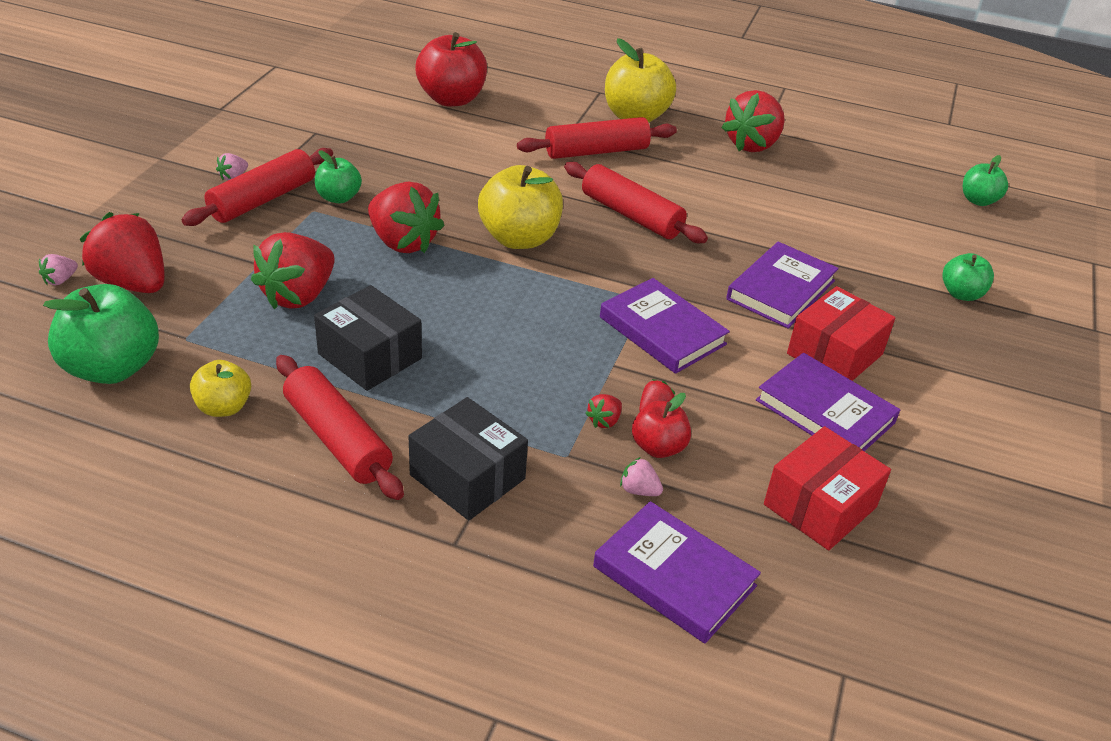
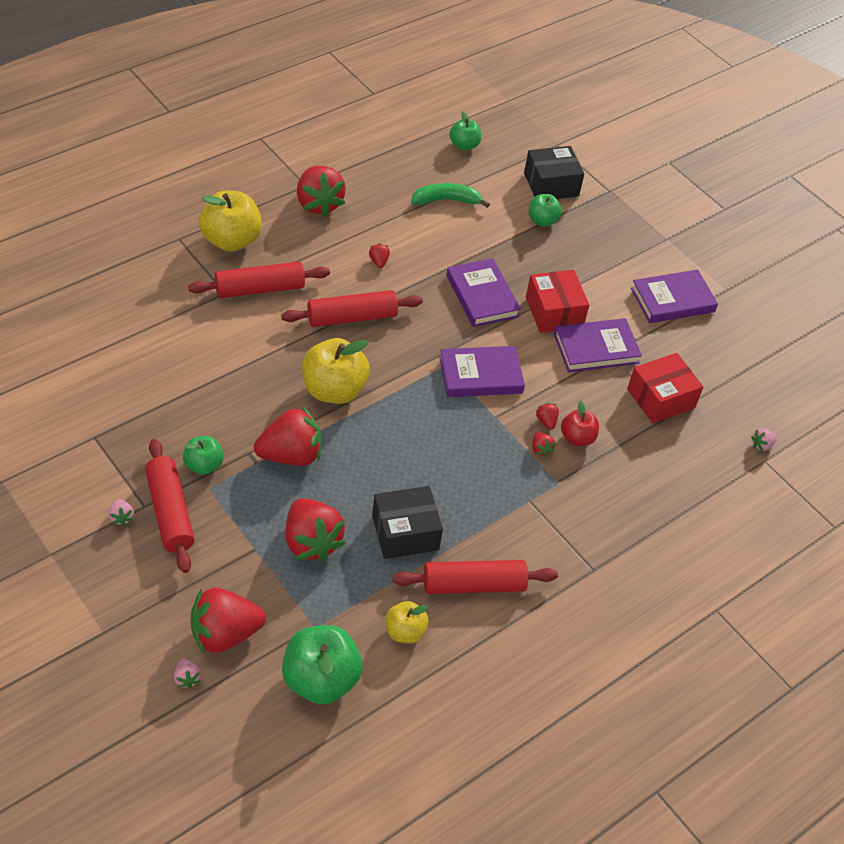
camera: 60 degrees left, 10 degrees up
(451, 99) = (114, 329): red apple -> none
(467, 477) = (546, 537): black box -> black box (551, 184)
(596, 151) = (260, 289): red rolling pin -> red rolling pin turned 60 degrees clockwise
(639, 490) = (604, 466): pink strawberry -> pink strawberry (762, 445)
(674, 576) = (671, 488): purple book -> purple book (672, 300)
(730, 205) = (379, 262): none -> red strawberry
(820, 506) = (660, 398): red box -> red box turned 75 degrees clockwise
(881, 217) = (446, 200): none -> green banana

